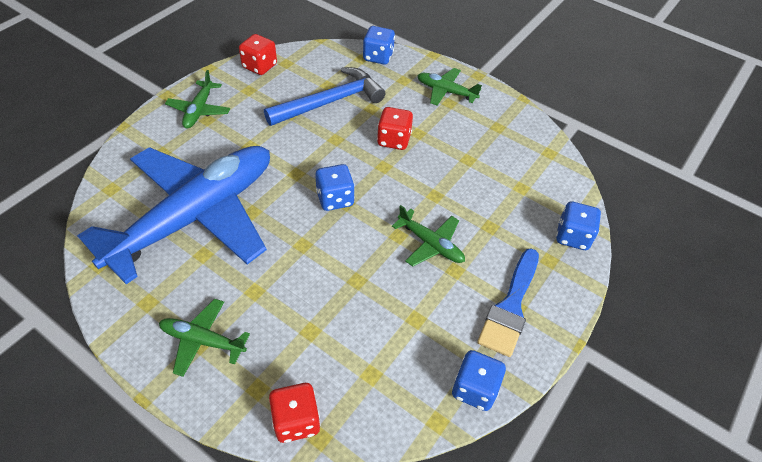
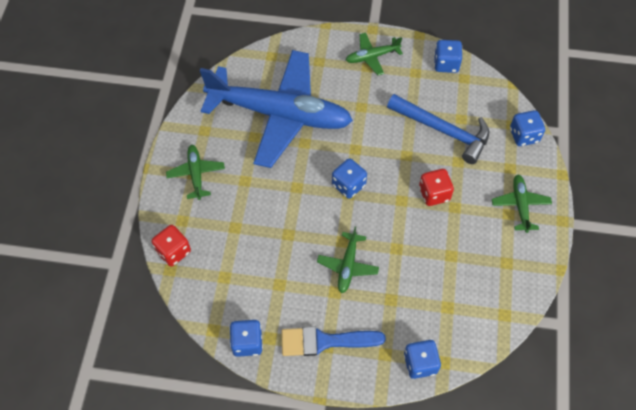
camera: 65 degrees right, 10 degrees up
(259, 66) = (446, 64): red dice -> blue dice

